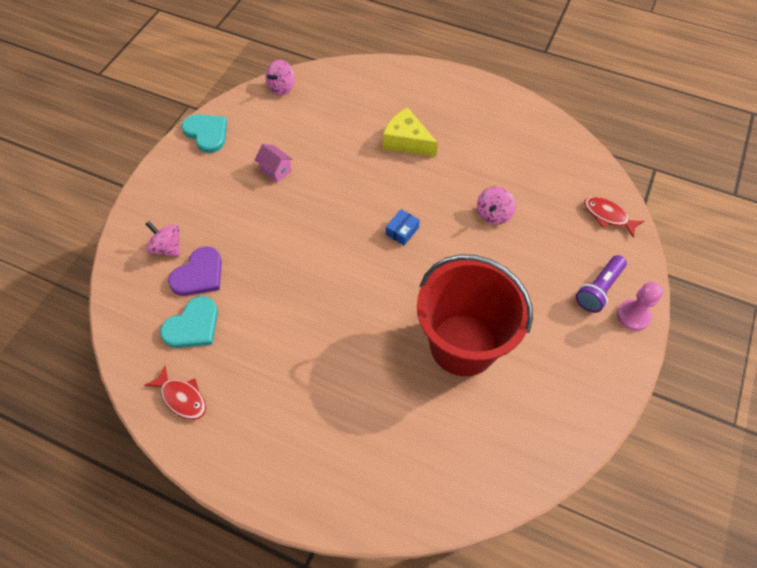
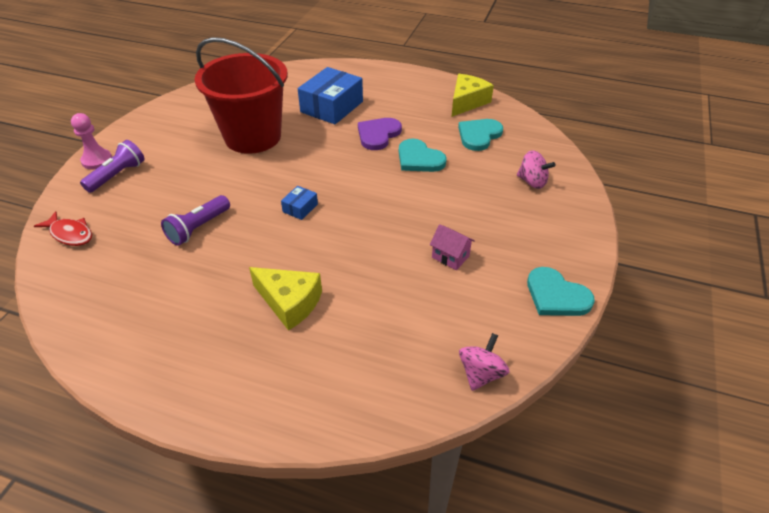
camera: 175 degrees right, 15 degrees down
(182, 398) = (467, 102): red fish -> yellow cheese
(199, 274) = (491, 165): purple heart -> purple heart (378, 135)
(273, 290) = (419, 159): none -> turquoise heart
(366, 401) = (332, 107): none -> blue box
(493, 214) = (198, 228): pink spinning top -> purple flashlight

